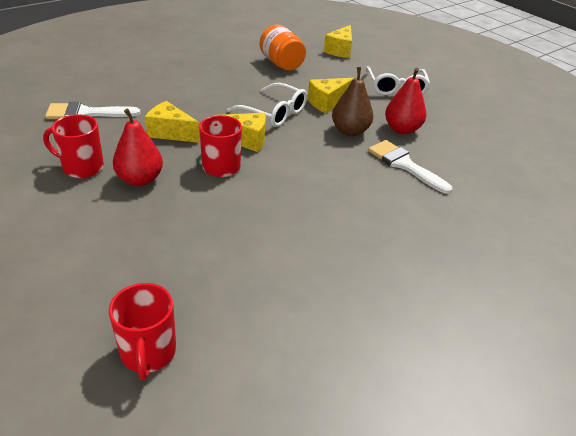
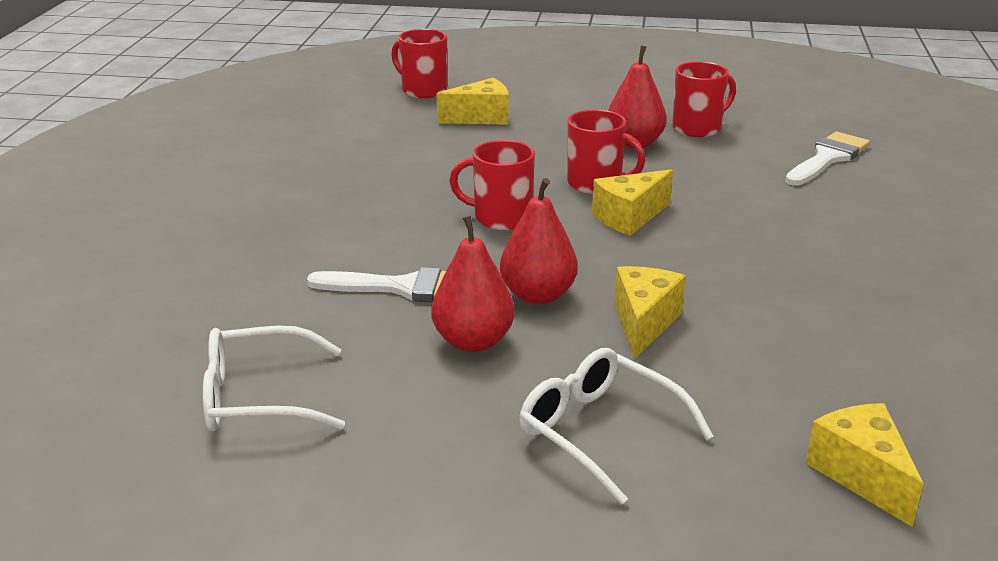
camera: 140 degrees right, 10 degrees down
(170, 133) = (712, 184): yellow cheese -> yellow cheese (481, 117)
(274, 113) = (673, 265): white glasses -> white glasses (258, 397)
(281, 64) = (855, 357): orange jar -> none
(305, 175) = (501, 218): none -> red mug
(350, 131) = (538, 295): brown pear -> red pear

